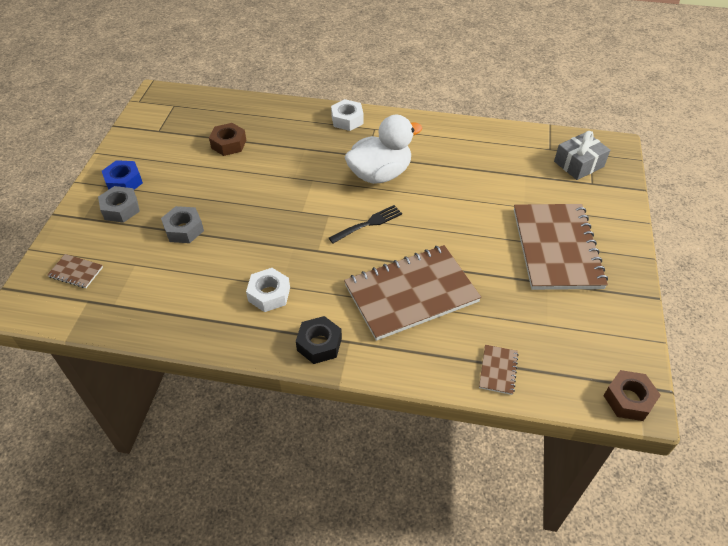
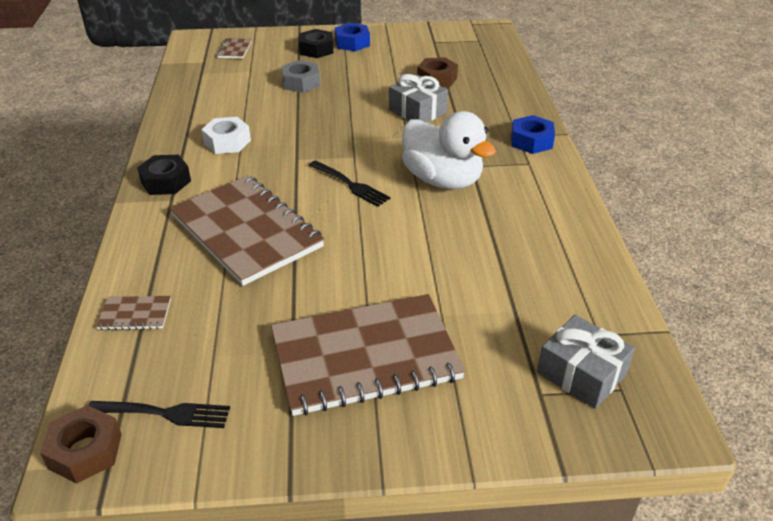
camera: 75 degrees right, 10 degrees down
(121, 209) = (316, 49): grey nut -> black nut
(276, 166) = (417, 111): none -> grey gift
(347, 120) = (531, 141): white nut -> blue nut
(598, 354) = (164, 413): none -> black fork

